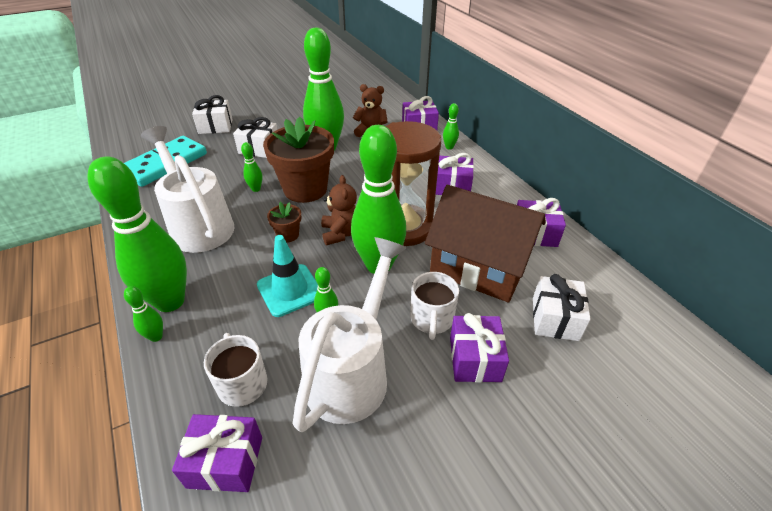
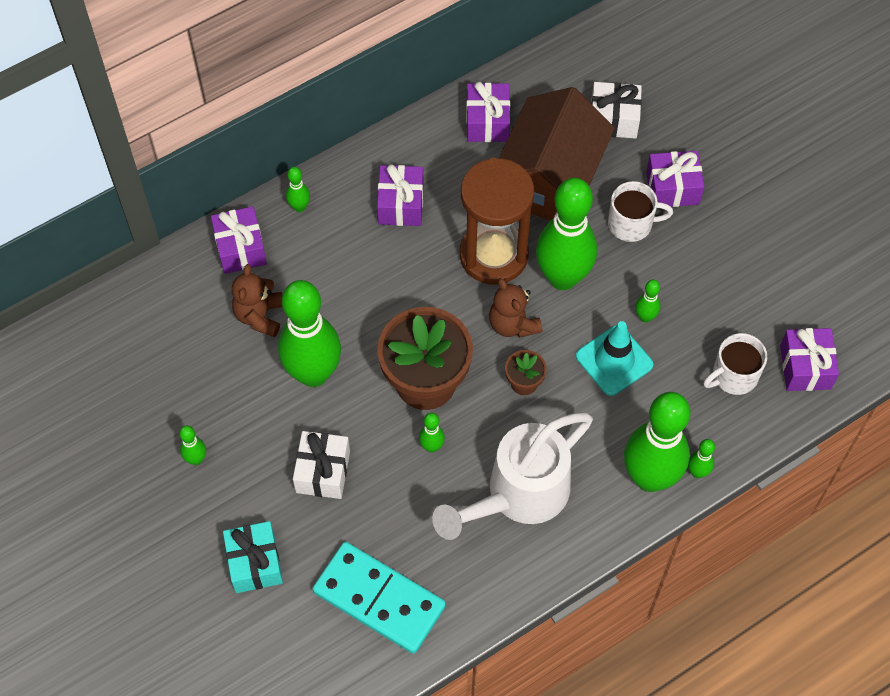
camera: 95 degrees left, 20 degrees up
(215, 126) = (255, 563): white gift -> turquoise gift
(286, 112) = (196, 459): none -> green bowling pin
(341, 233) = (513, 324): brown teddy bear -> brown teddy bear turned 105 degrees counterclockwise
(352, 371) = (704, 286): white watering can -> none

